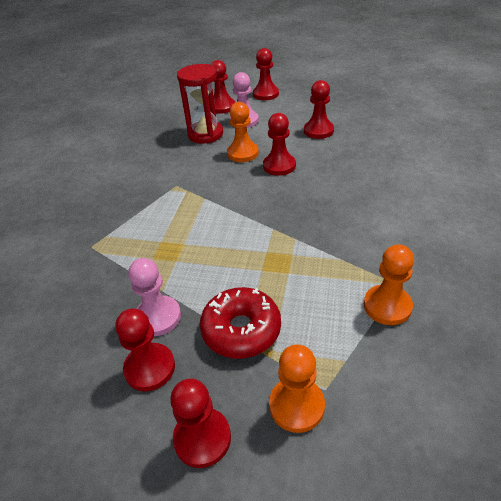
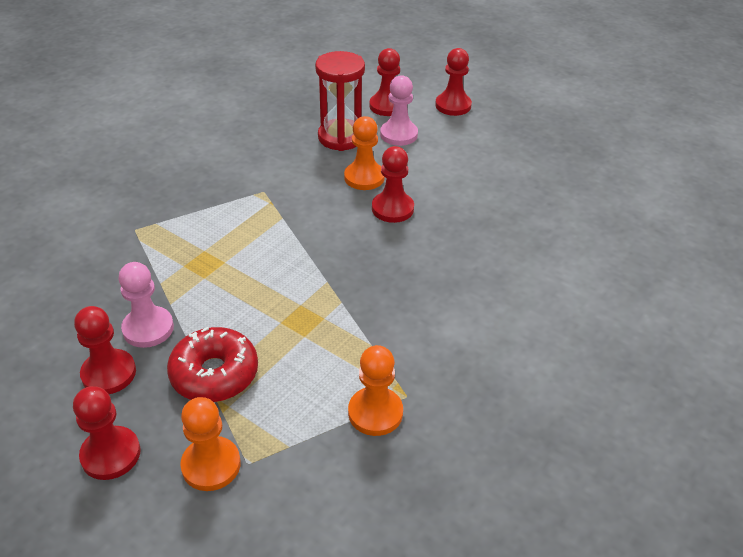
camera: 20 degrees right, 0 degrees up
(318, 131) = (475, 179): red pawn -> none

